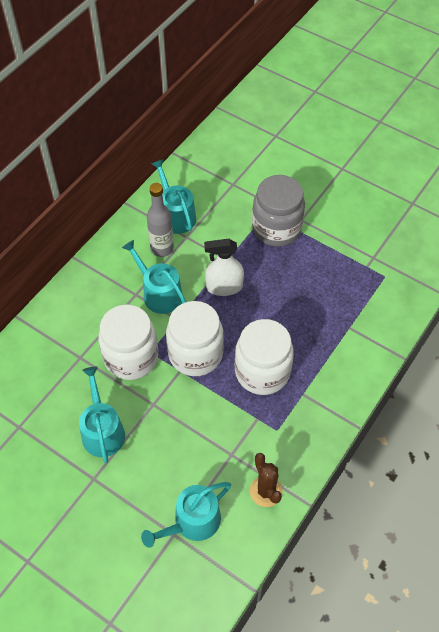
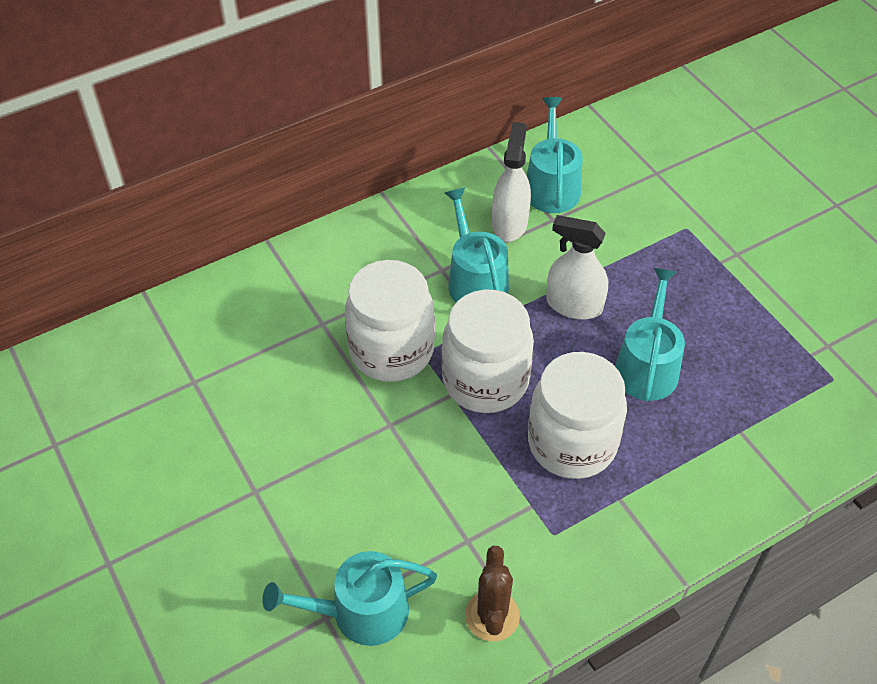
camera: 25 degrees right, 5 degrees down
(102, 430) = (301, 432): turquoise watering can -> turquoise watering can (647, 366)
(162, 248) = (509, 223): grey bottle -> white spray bottle
(276, 229) = (692, 253): grey jar -> none

